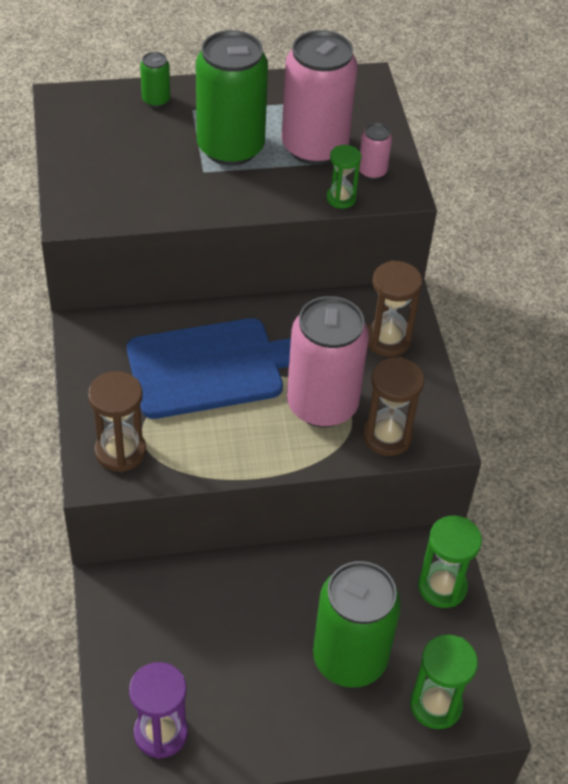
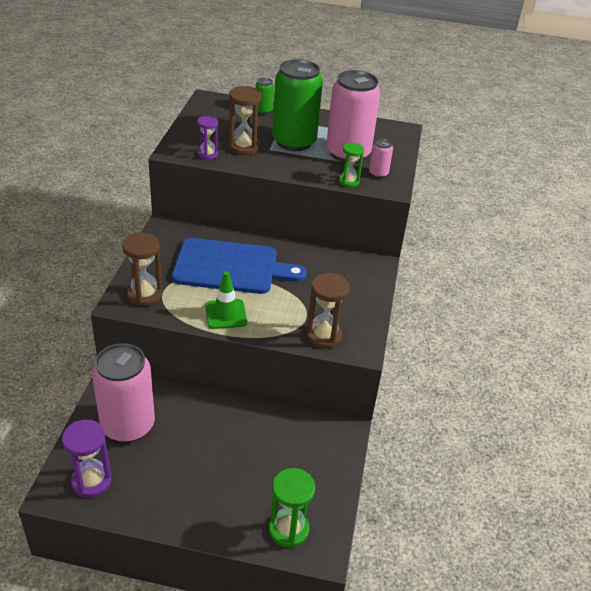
camera: 20 degrees right, 10 degrees down
(123, 208) = (207, 154): none -> purple hourglass
(245, 445) = (226, 314): none -> green traffic cone
(322, 405) = (290, 306): pink can -> pink can (128, 425)
(349, 658) = (244, 478): green can -> none
(387, 339) = (355, 283): brown hourglass -> brown hourglass (243, 147)
(442, 587) = (333, 455): green hourglass -> none

